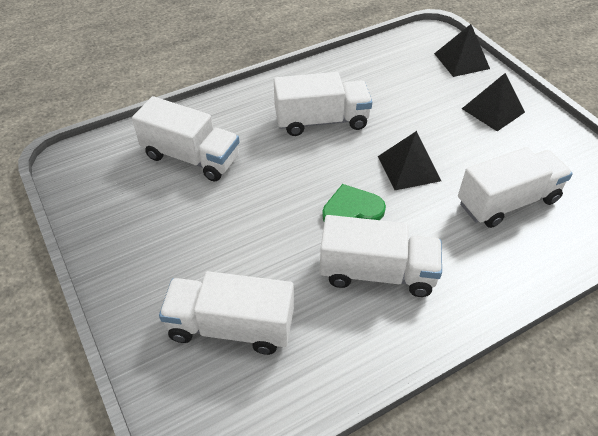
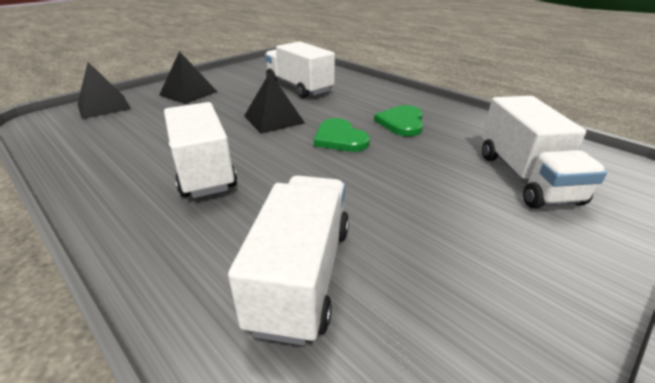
camera: 105 degrees left, 15 degrees down
(377, 273) = (401, 122): white truck -> green heart

